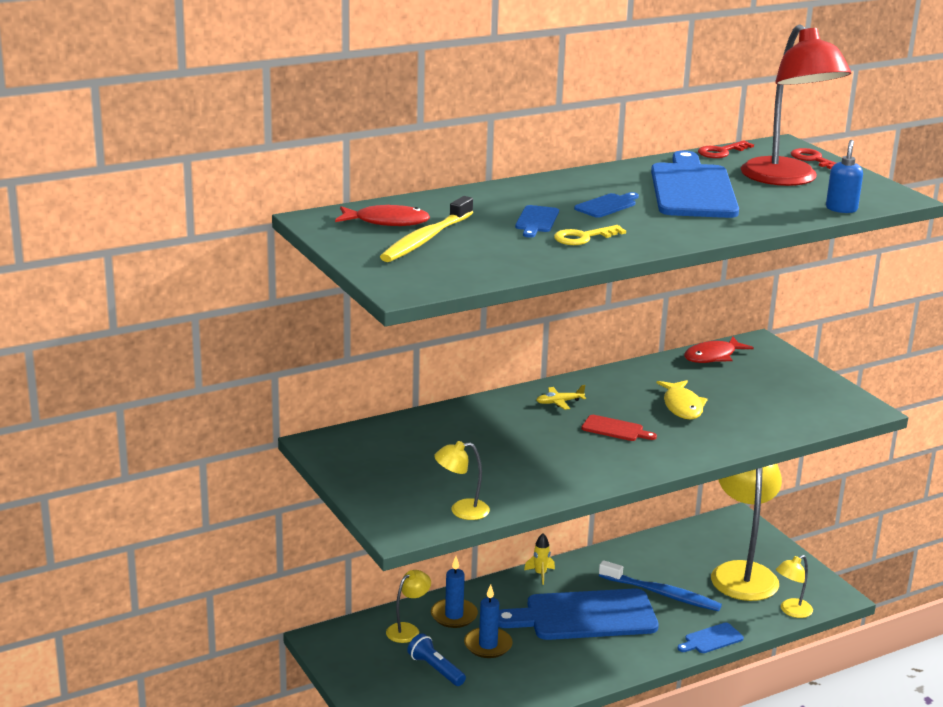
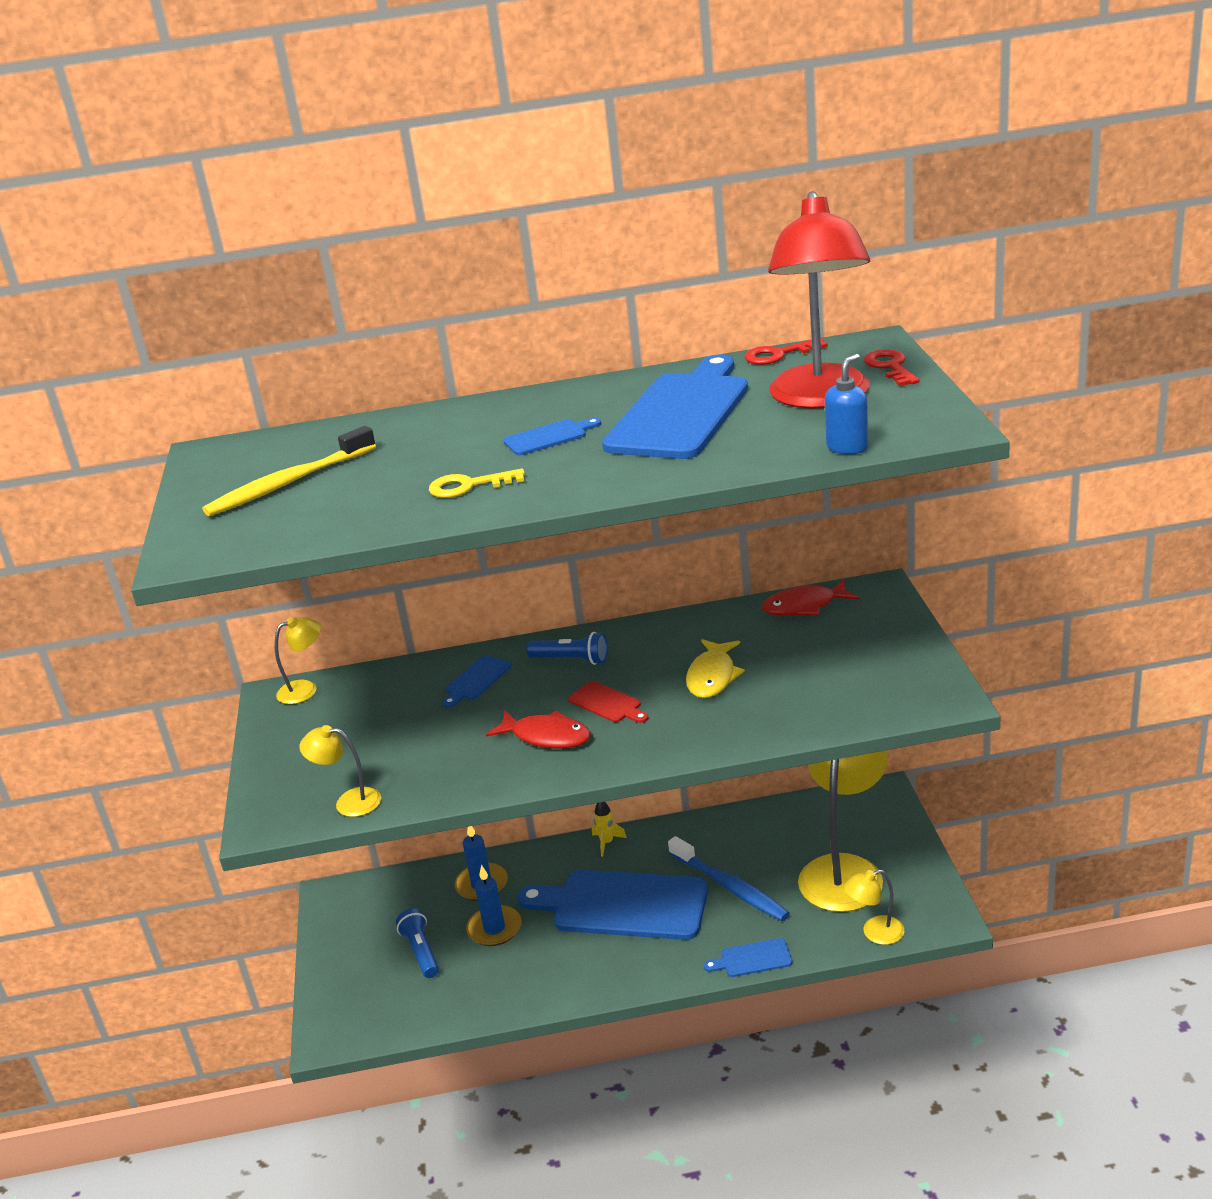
camera: 25 degrees right, 5 degrees up
(387, 222) = (274, 457): red fish -> red fish (546, 736)
(408, 630) = (423, 896): yellow lamp -> yellow lamp (305, 689)
(536, 221) = (441, 459): blue cutting board -> blue cutting board (476, 680)
(559, 402) = (571, 660): yellow plane -> blue flashlight

